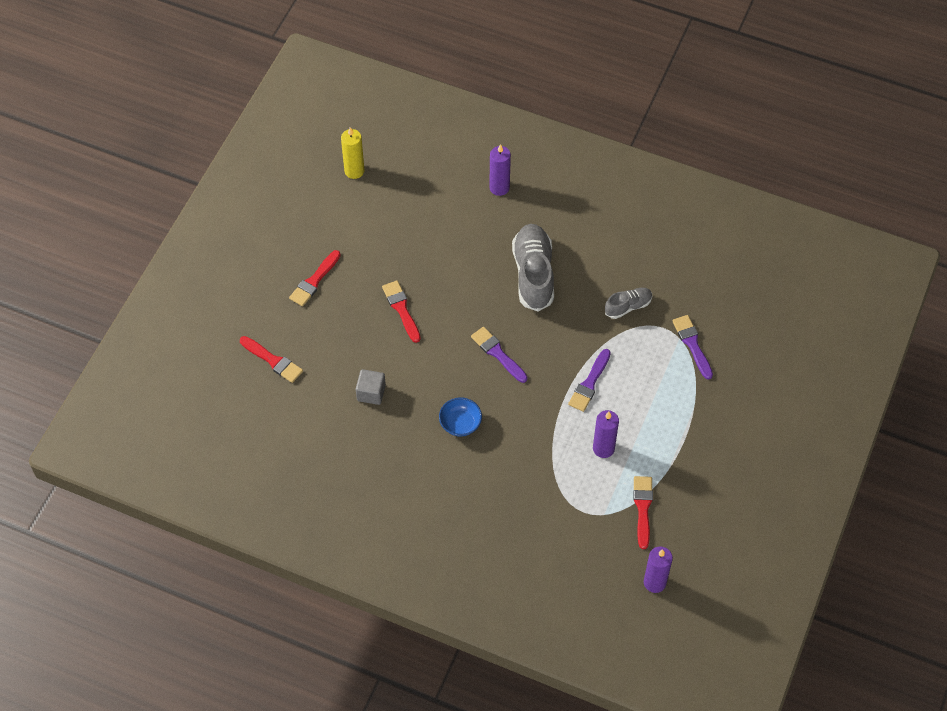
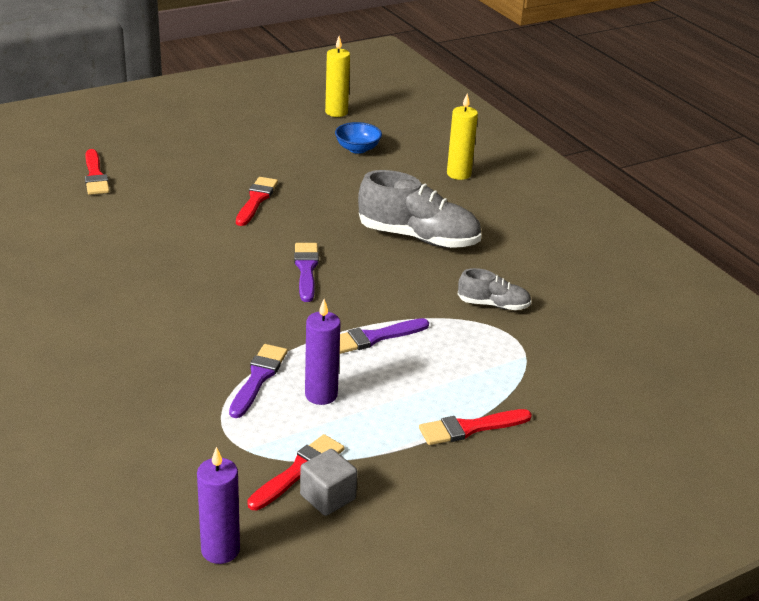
camera: 35 degrees right, 25 degrees down
(314, 281) = (205, 151): red brush -> red brush (470, 428)
(371, 393) = (146, 234): grey cube -> grey cube (328, 497)
(460, 424) = (196, 296): blue bowl -> blue bowl (357, 149)
(499, 187) = (458, 174): purple candle -> yellow candle
(533, 274) = (418, 237): grey shoe -> grey shoe turned 75 degrees clockwise
(692, 344) = (536, 368): purple brush -> purple brush (258, 378)

